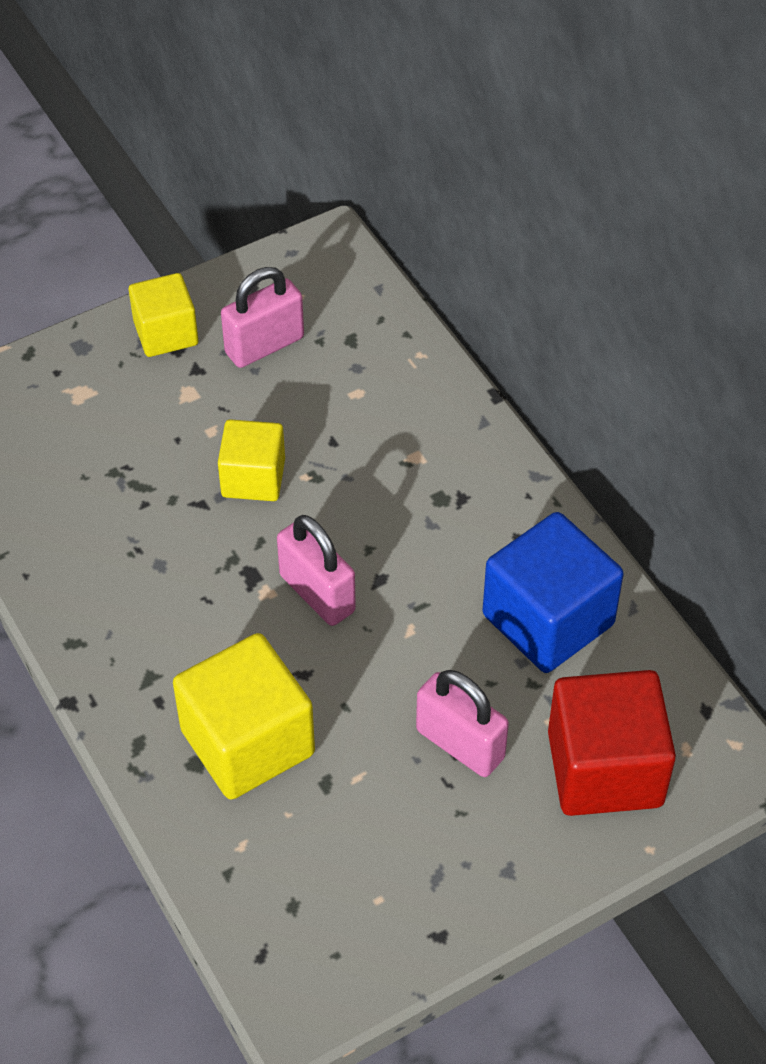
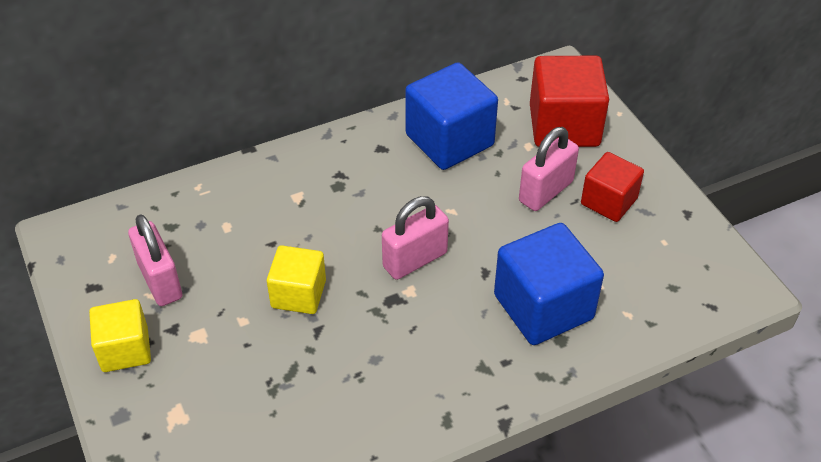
camera: 85 degrees left, 5 degrees down
(247, 742) = (543, 307): yellow cube -> blue cube
(450, 827) = (608, 201): none -> red cube

